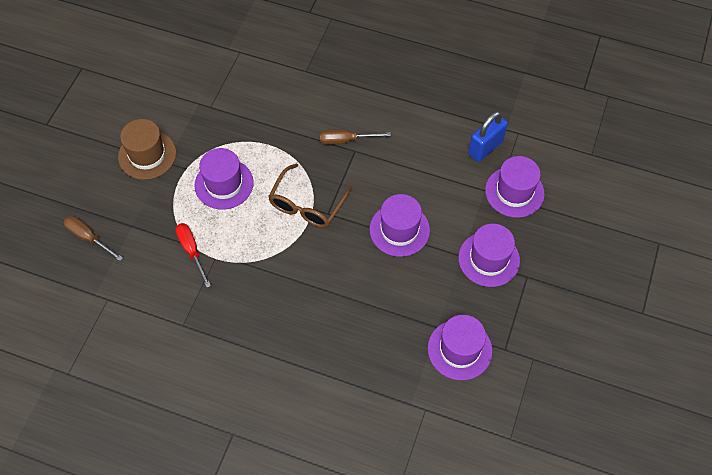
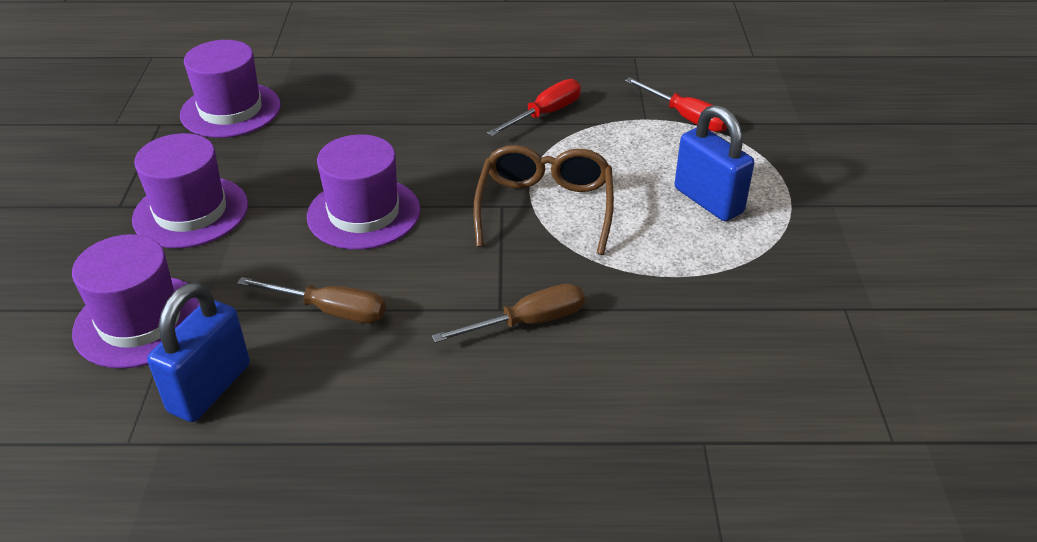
camera: 160 degrees right, 20 degrees down
(88, 238) = (846, 98): brown screwdriver -> brown screwdriver (330, 310)
(147, 155) = (875, 206): brown hat -> none
(224, 184) = (708, 200): purple hat -> blue padlock
(270, 281) = (545, 114): none -> red screwdriver

